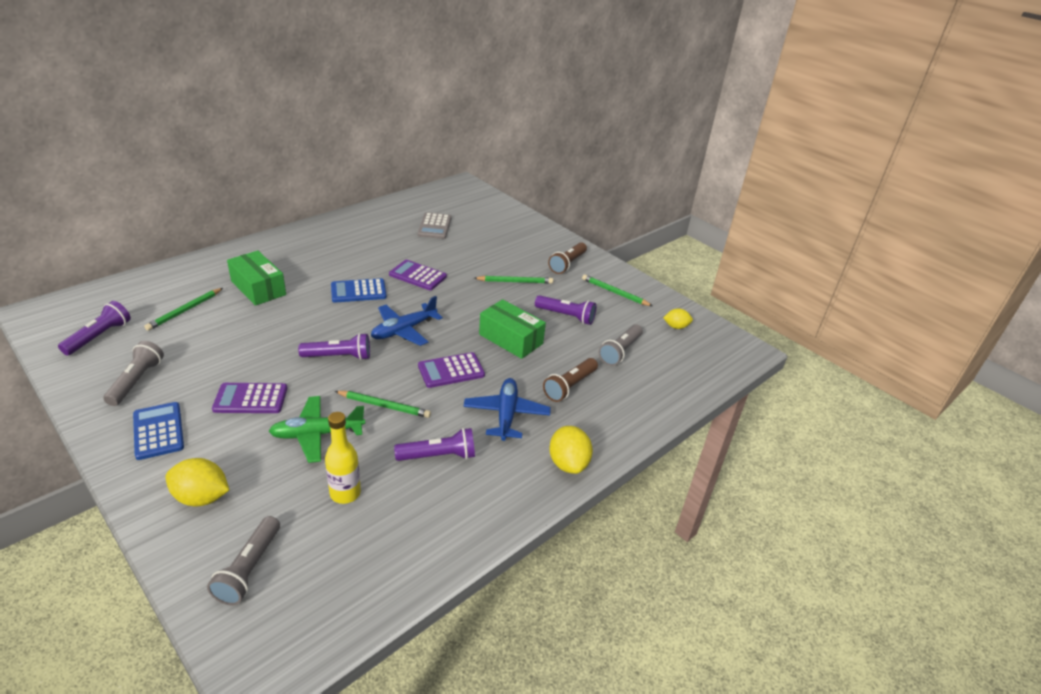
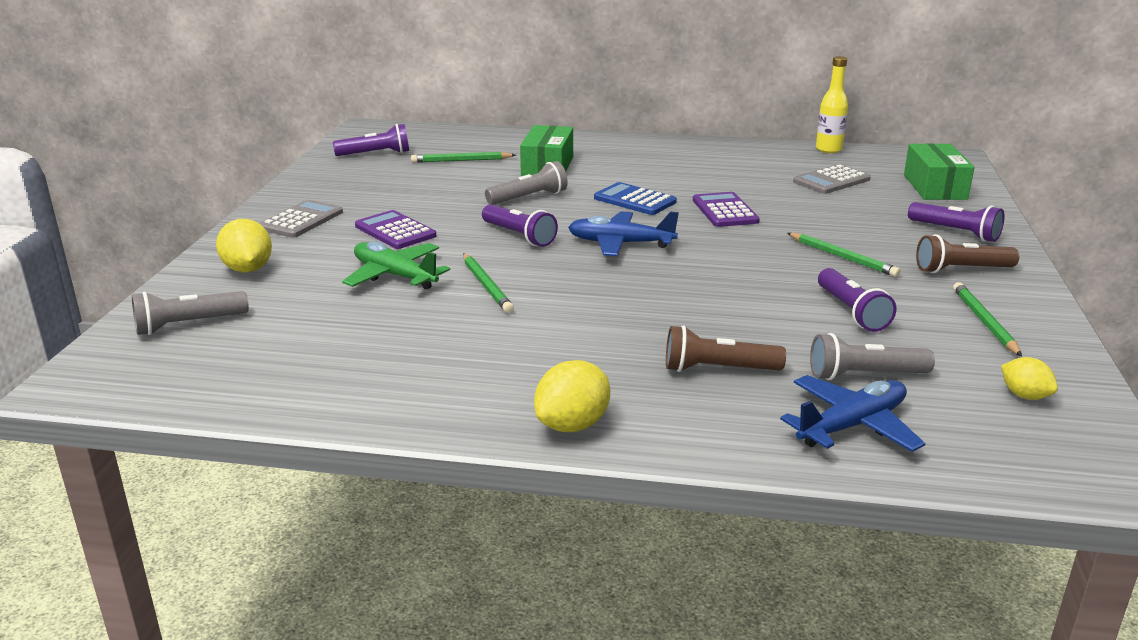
camera: 55 degrees right, 10 degrees down
(136, 381) = (346, 187): grey flashlight -> grey flashlight (529, 198)
(158, 431) = (301, 220): blue calculator -> grey calculator
(345, 493) = (335, 322): yellow bottle -> yellow bottle (828, 149)
(438, 456) = (458, 343): purple flashlight -> purple flashlight (955, 232)
(451, 370) = (604, 292): purple calculator -> none
(506, 414) = (590, 352): blue plane -> blue plane (852, 426)
(511, 339) = (729, 299): green box -> green box (934, 187)

